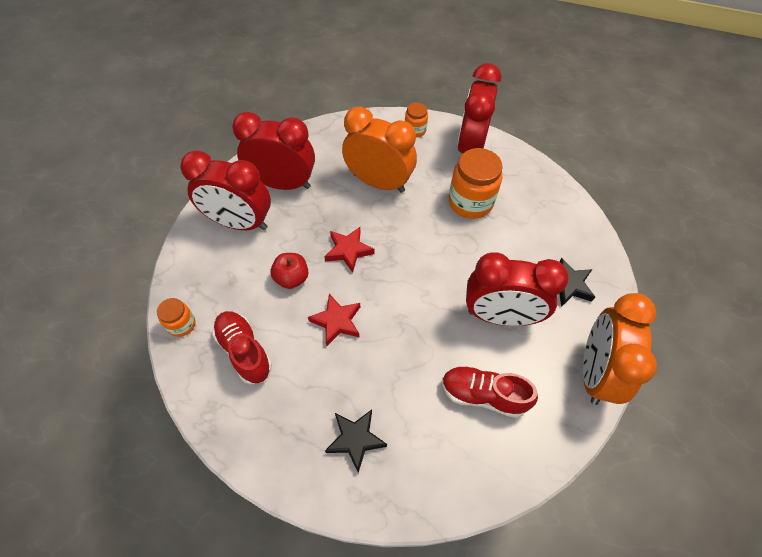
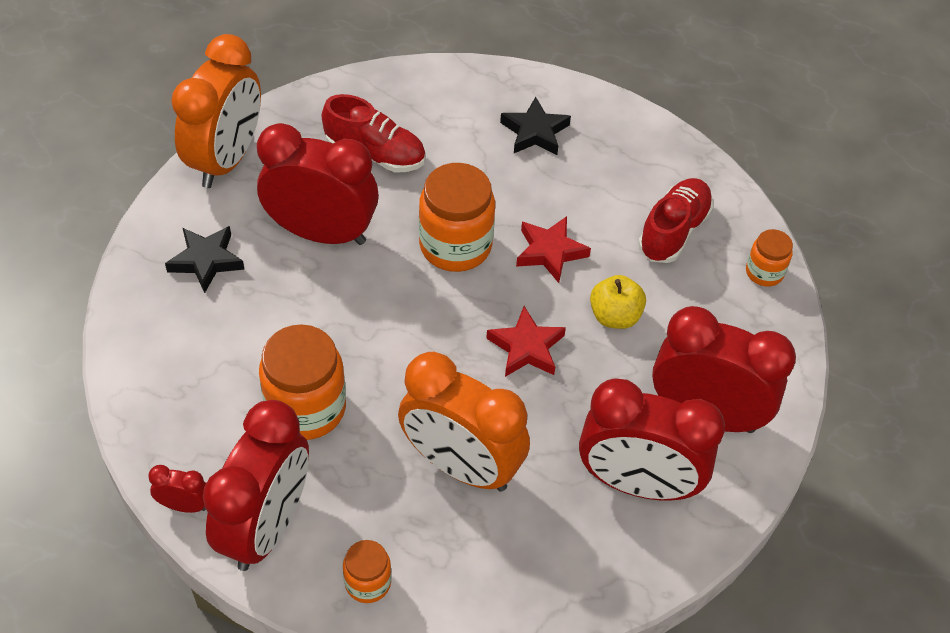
camera: 175 degrees left, 5 degrees down
(244, 351) = (673, 231): red shoe -> red shoe turned 120 degrees counterclockwise
(292, 278) = (614, 316): red apple -> yellow apple
(404, 318) = (455, 245): none -> orange jar
(514, 152) = (184, 505): none -> red clock

